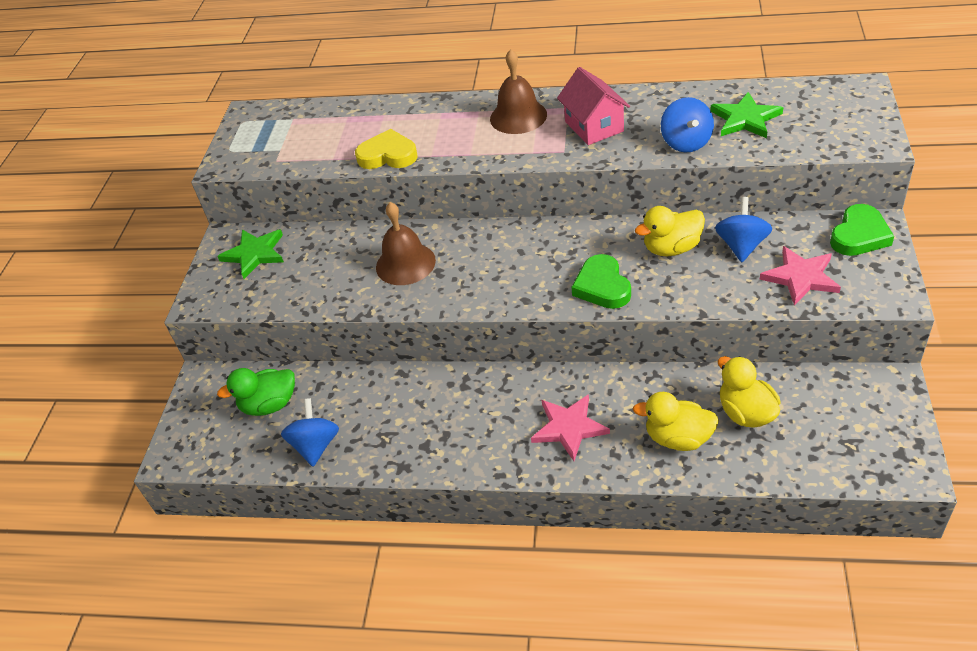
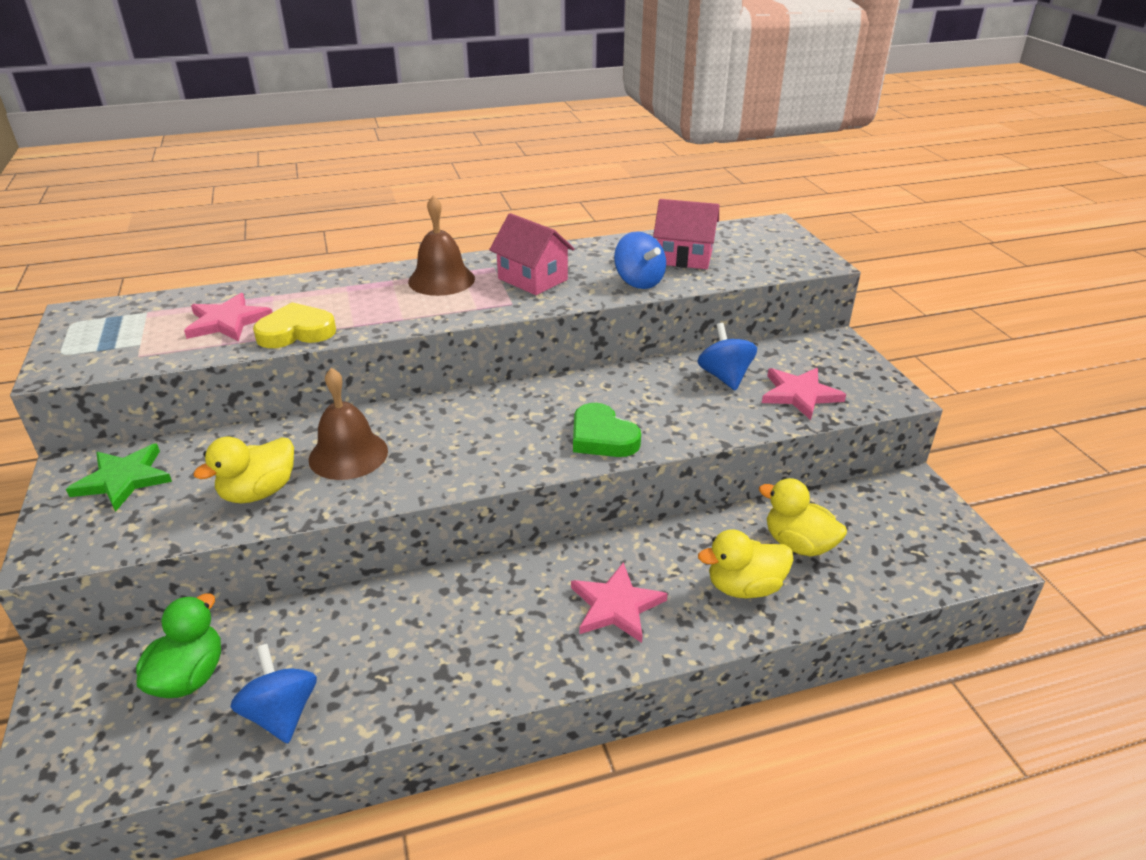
camera: 30 degrees left, 10 degrees down
(269, 405) = (189, 676): green duck -> green duck turned 150 degrees clockwise
(344, 137) = (227, 321): none -> pink star
(671, 248) = (655, 390): yellow duck -> yellow duck (259, 492)
(745, 119) = (684, 257): green star -> pink house
(859, 235) = (828, 351): green heart -> none

